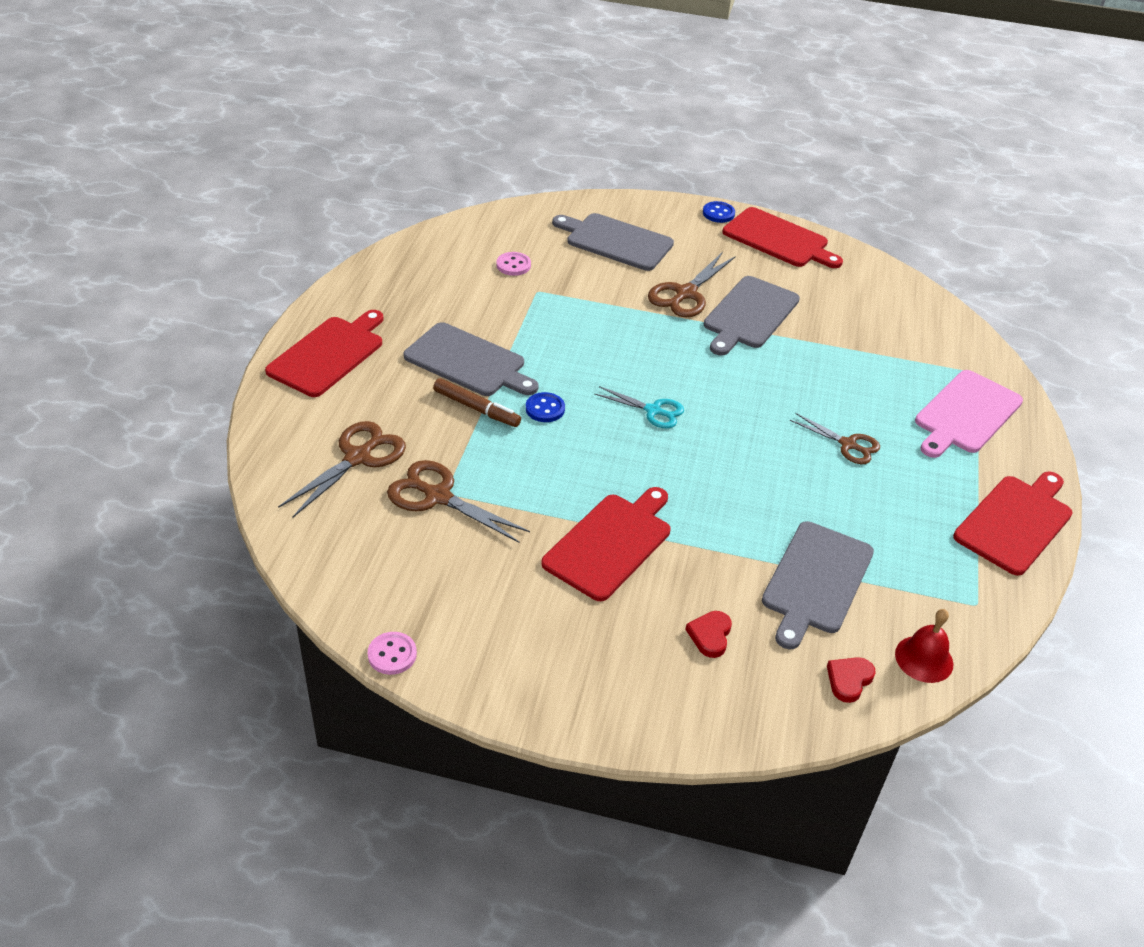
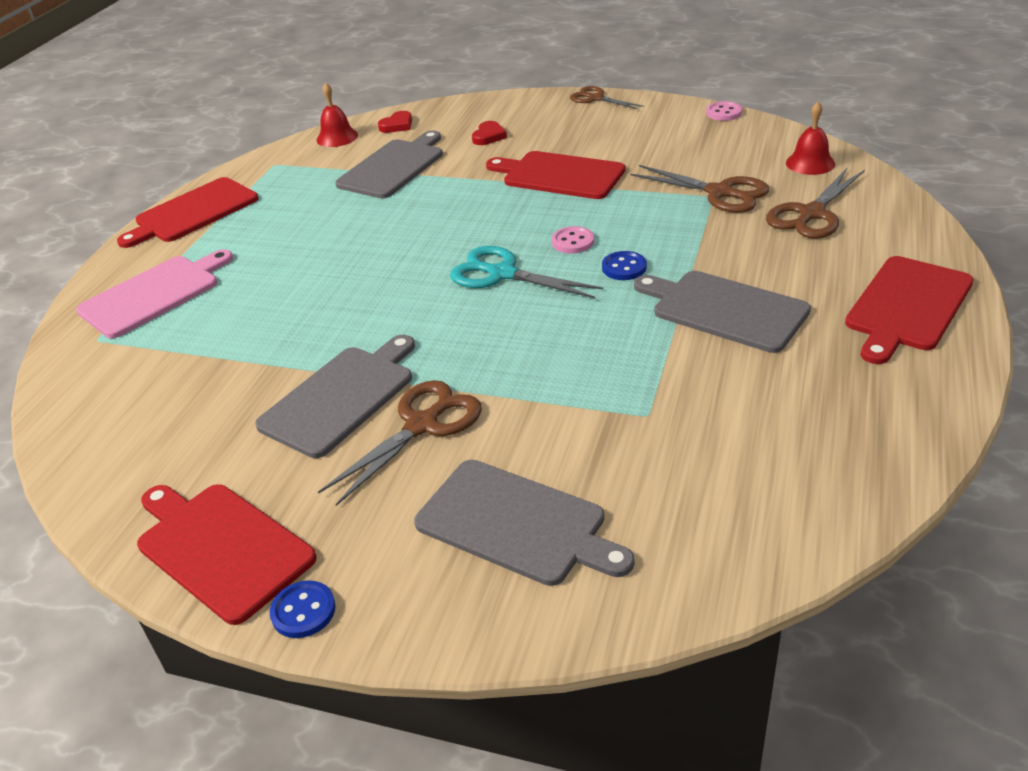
camera: 170 degrees left, 5 degrees down
(325, 535) = (810, 163): none -> red bell
(476, 408) = (701, 263): brown marker -> none
(513, 265) = (692, 459): pink button -> pink button (573, 242)
(610, 543) = (559, 175): red cutting board -> red cutting board turned 75 degrees clockwise
(653, 411) = (502, 274): turquoise scissors -> turquoise scissors, size x1.51
(848, 444) = (304, 258): brown scissors -> brown scissors (596, 98)

